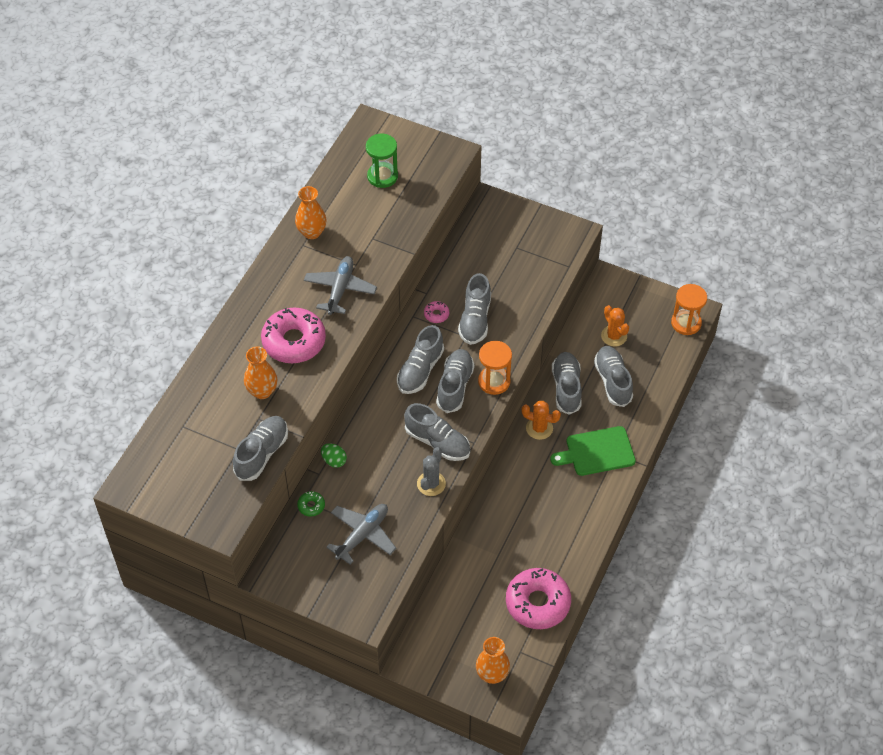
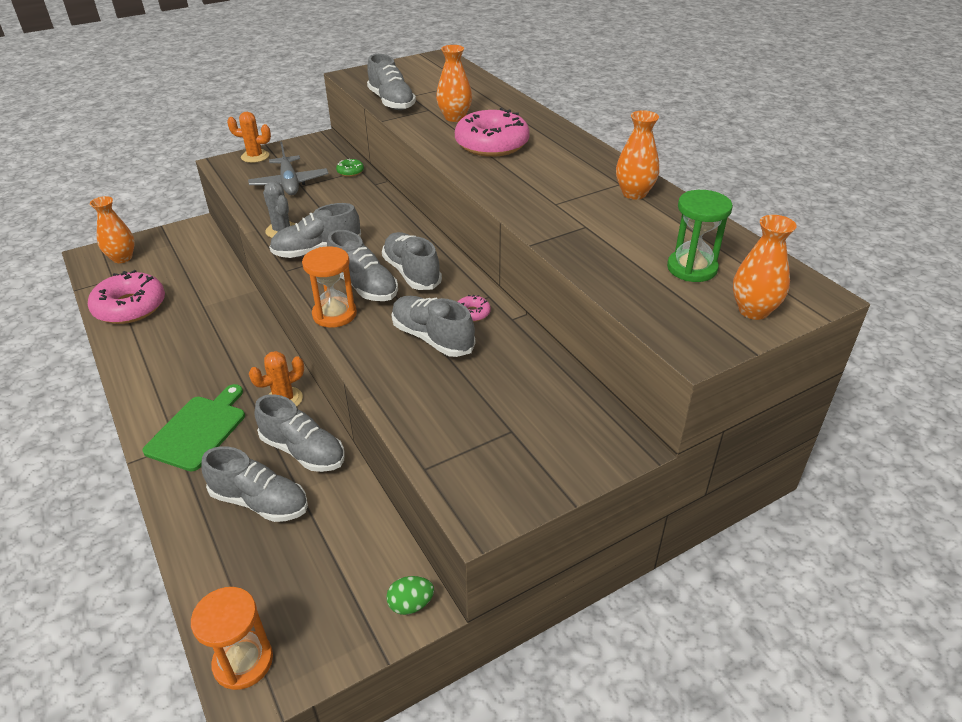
camera: 125 degrees right, 15 degrees down
(334, 460) = (377, 194): green egg -> green egg (411, 604)
(340, 289) = (529, 184): grey plane -> none
(404, 141) = (753, 310): none -> orange vase
(614, 336) = (320, 548): orange cactus -> orange cactus (255, 156)

